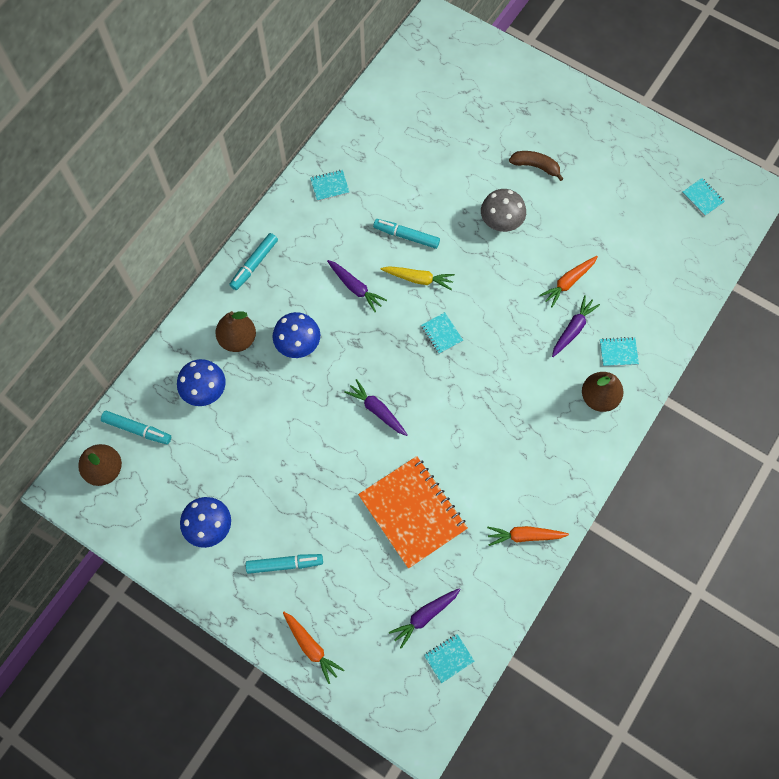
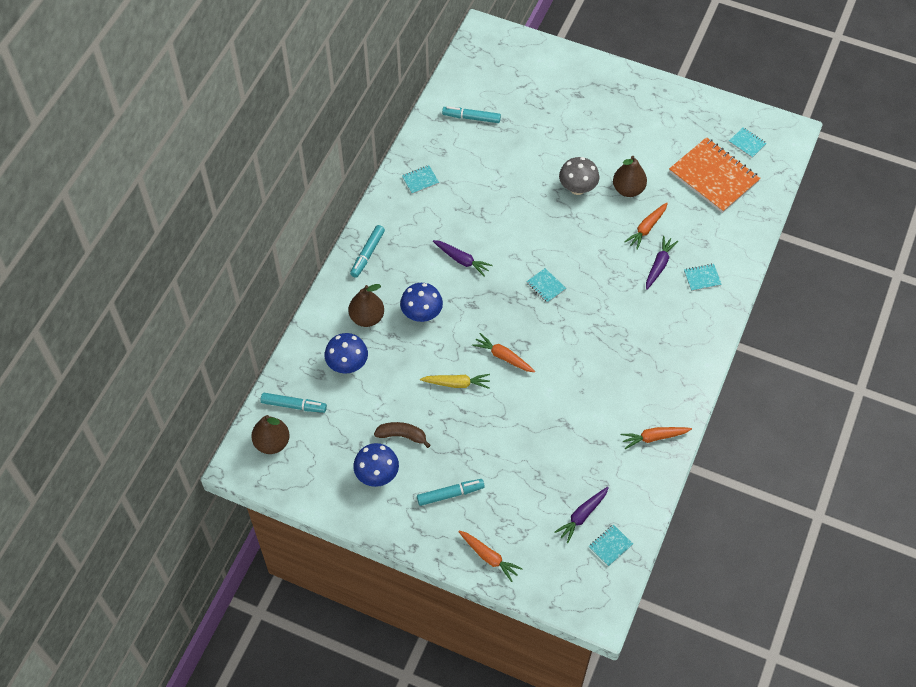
camera: 10 degrees left, 10 degrees down
(377, 410) = (503, 357): purple carrot -> orange carrot
(406, 236) = (497, 211): turquoise marker -> turquoise marker (471, 118)
(412, 512) = (553, 434): orange notebook -> orange notebook (713, 177)
(418, 279) = (515, 245): yellow carrot -> yellow carrot (456, 383)
(535, 166) = (597, 138): brown banana -> brown banana (402, 436)
(598, 397) = (693, 317): brown pear -> brown pear (628, 189)

